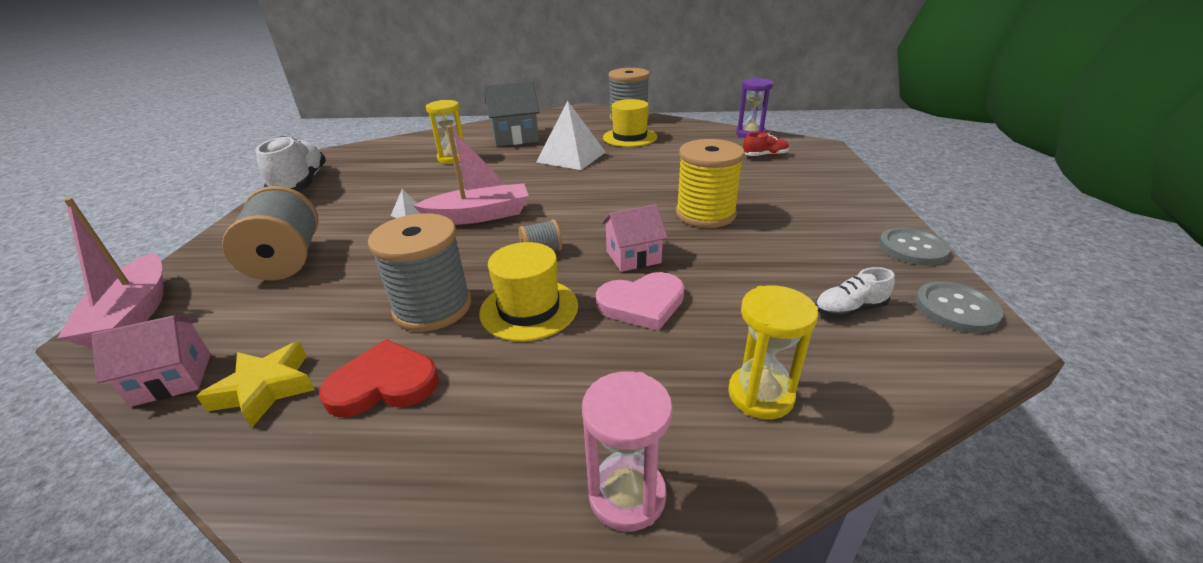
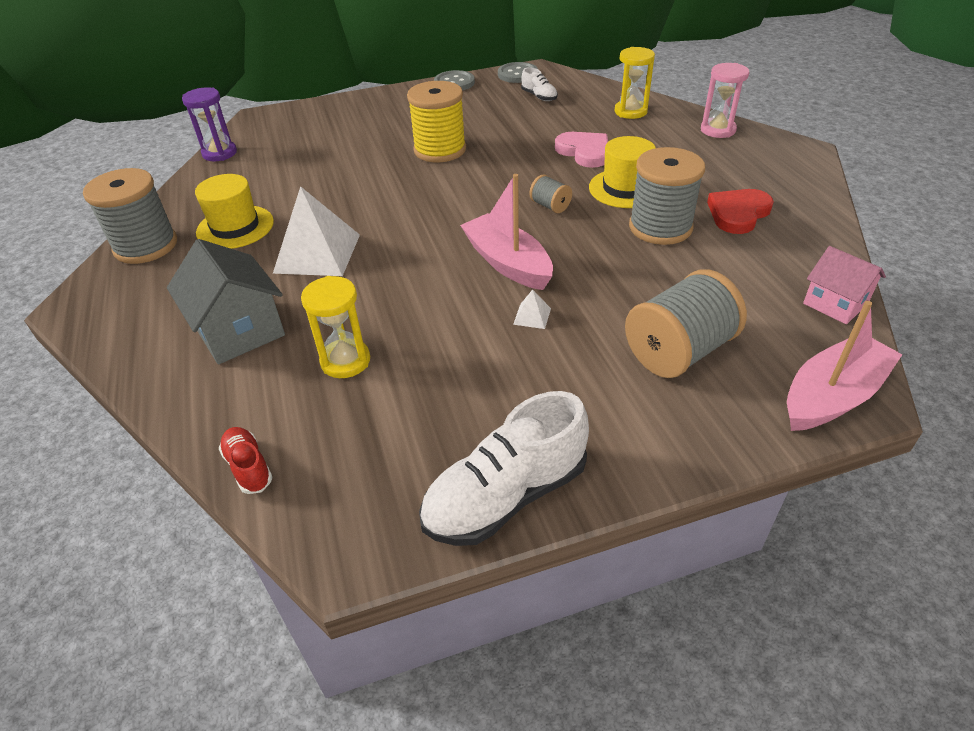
camera: 110 degrees left, 10 degrees up
(266, 389) = (791, 255): yellow star -> none
(384, 384) = (738, 213): red heart -> red heart turned 75 degrees clockwise
(633, 257) = (529, 166): pink house -> none
(765, 156) = (291, 139): red shoe -> red shoe (248, 467)

